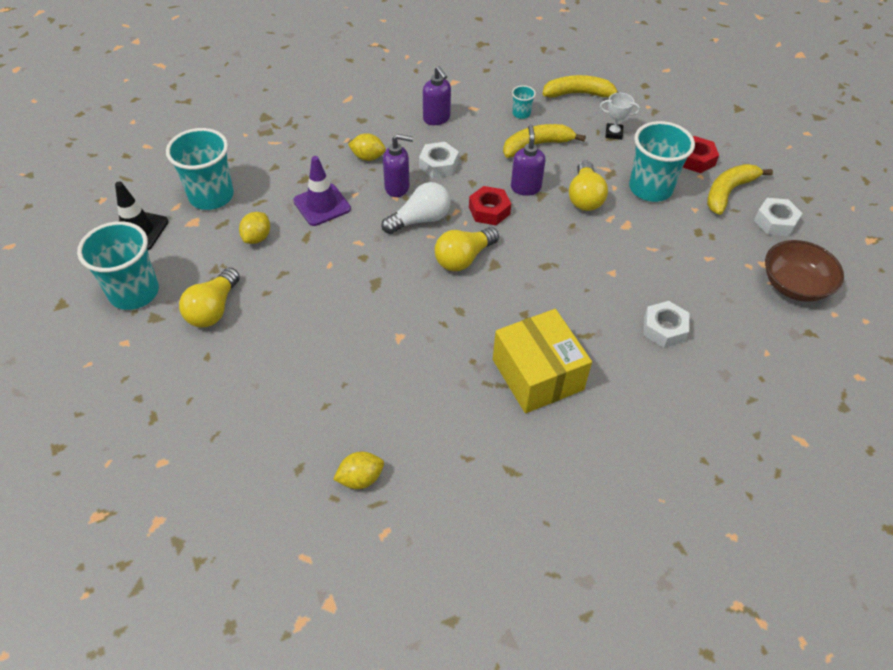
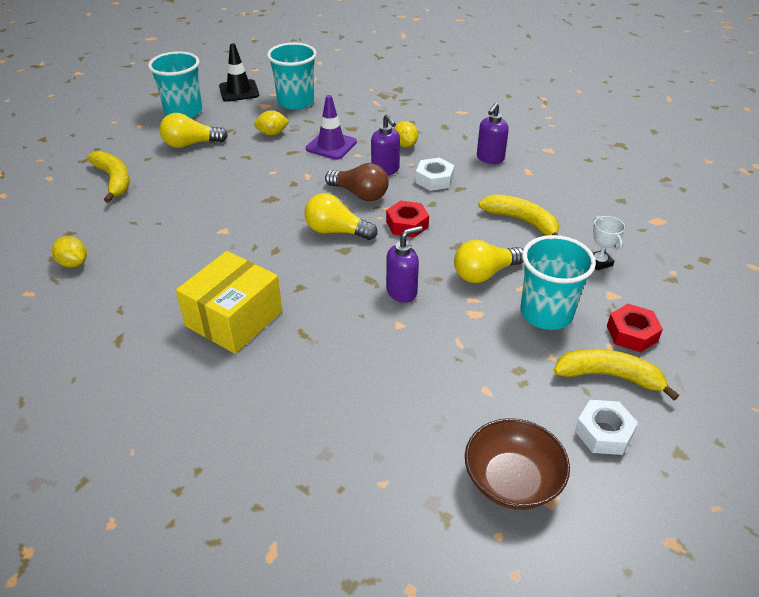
camera: 60 degrees right, 10 degrees down
(420, 220) = (360, 194): white light bulb -> brown light bulb
(521, 114) = (554, 198): turquoise cup -> none
(525, 187) = (458, 234): purple soap dispenser -> purple soap dispenser (402, 292)
(579, 94) = (629, 221): yellow banana -> yellow banana (114, 180)
(664, 329) = (353, 386): white nut -> none

